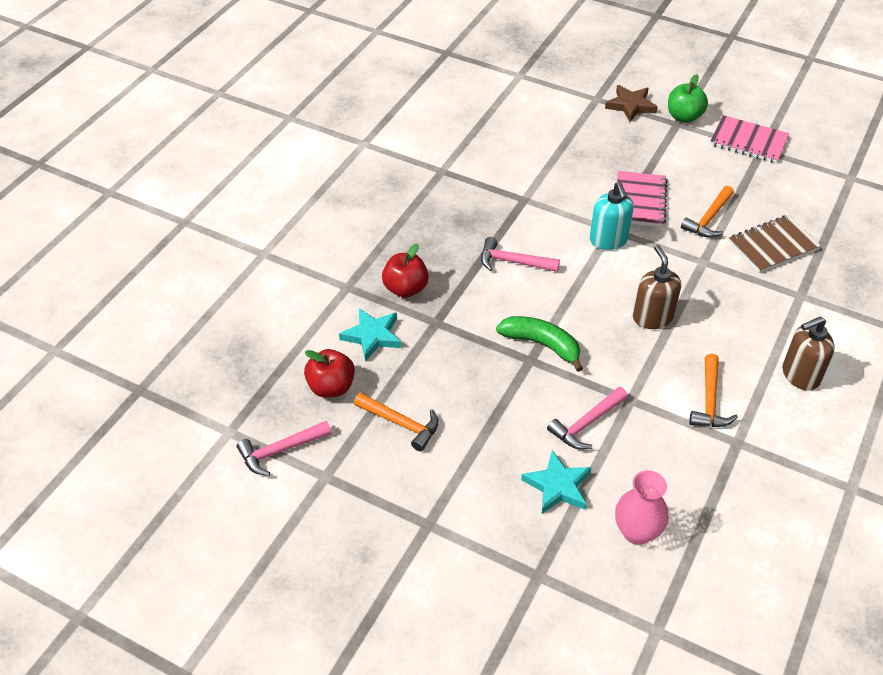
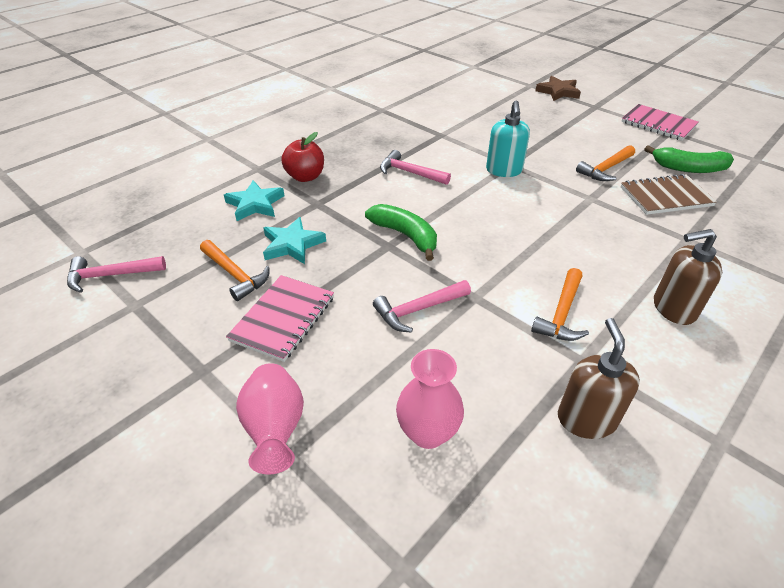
camera: 15 degrees right, 5 degrees down
(331, 387) = (193, 235): red apple -> none
(518, 558) = (275, 429): none -> pink vase
(557, 486) = (359, 363): turquoise star -> turquoise star (292, 244)
(639, 201) = (543, 149): pink notebook -> pink notebook (283, 319)
(652, 317) = (524, 232): brown soap dispenser -> brown soap dispenser (586, 419)
(684, 117) = (603, 103): green apple -> none
(788, 202) = (688, 168): none -> green banana

